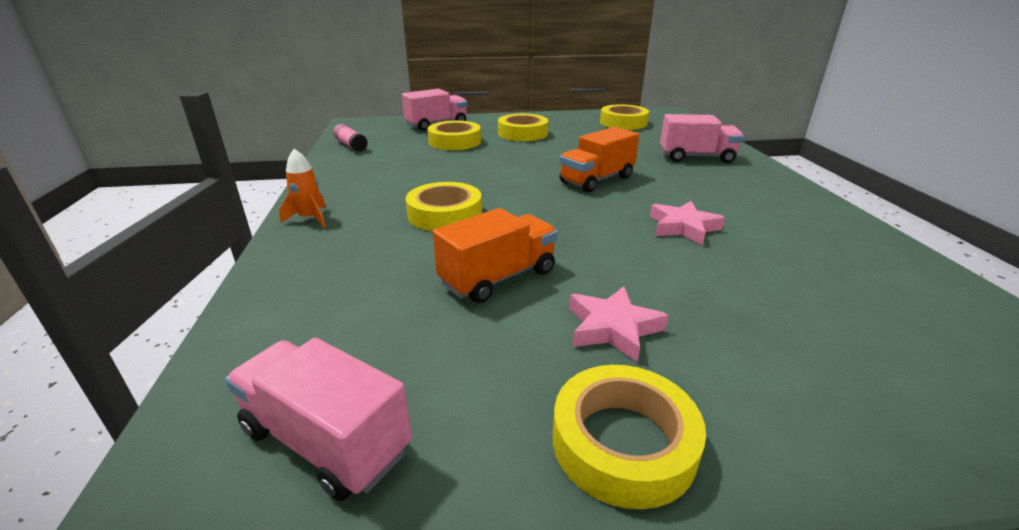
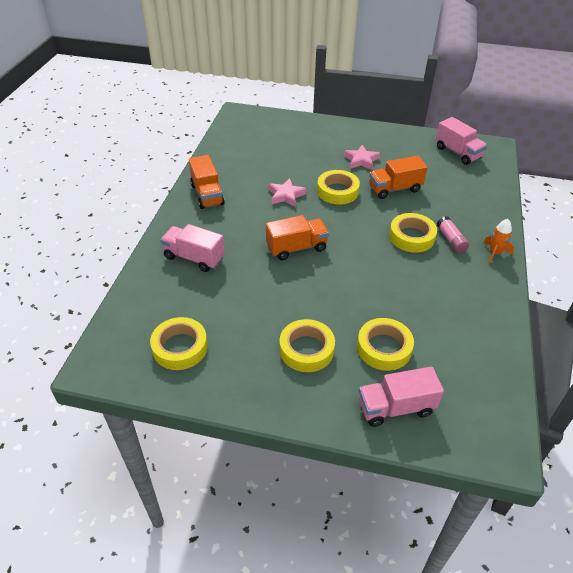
camera: 160 degrees left, 15 degrees up
(351, 145) = (492, 369): pink glue stick -> pink glue stick (451, 240)
(623, 442) = (379, 136): yellow tape -> yellow tape (337, 191)
(795, 206) = (207, 194): none -> orange truck

